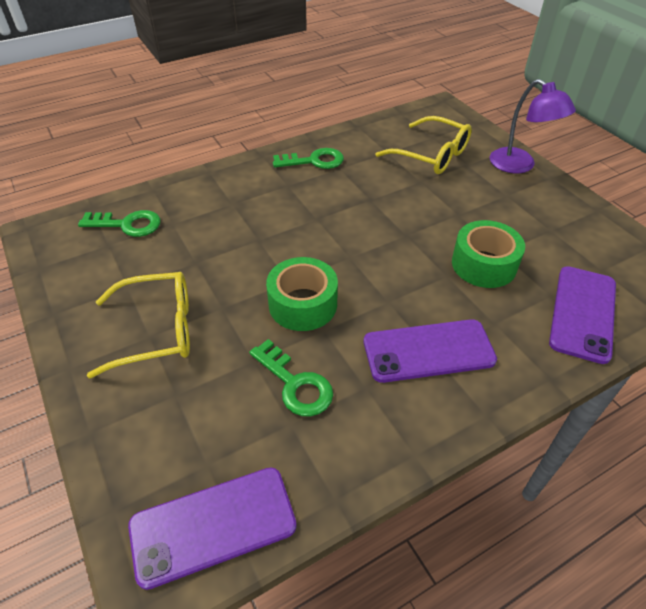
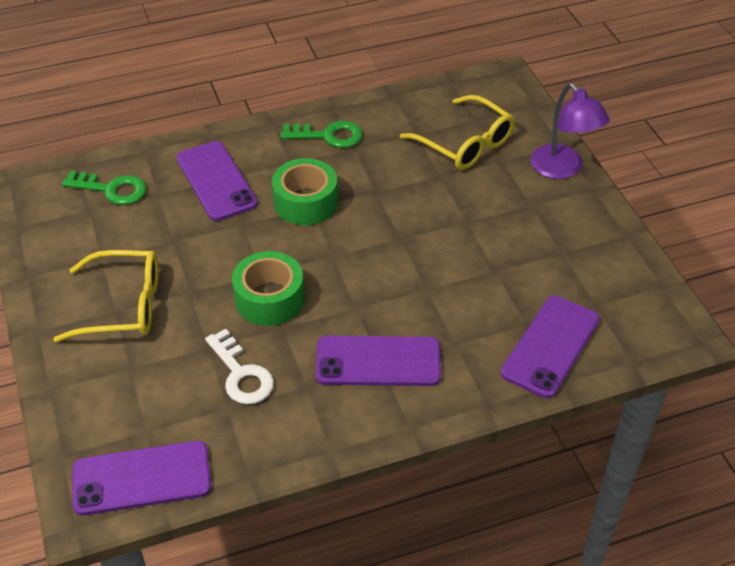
camera: 10 degrees right, 0 degrees up
(224, 207) = (216, 181): none -> purple phone
(295, 384) = (241, 374): green key -> white key
(484, 264) = (470, 281): green tape -> green tape (305, 202)

